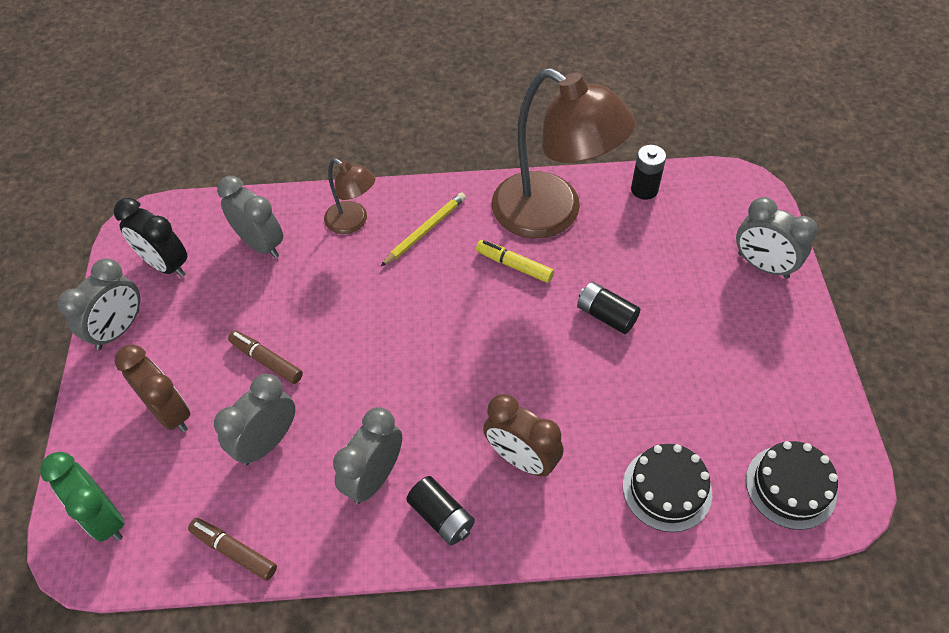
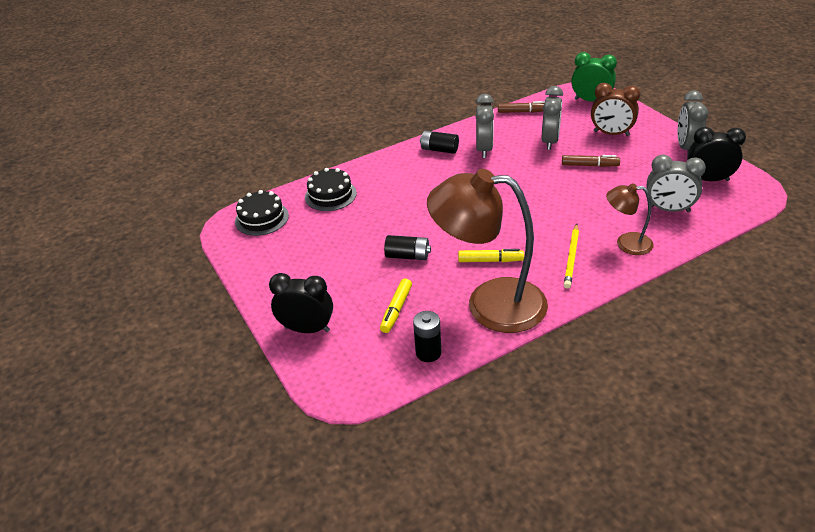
camera: 155 degrees right, 15 degrees down
(521, 459) = (415, 179): brown clock -> none
(654, 248) = (396, 310): none -> yellow marker
(763, 265) = (307, 329): grey clock -> black clock

